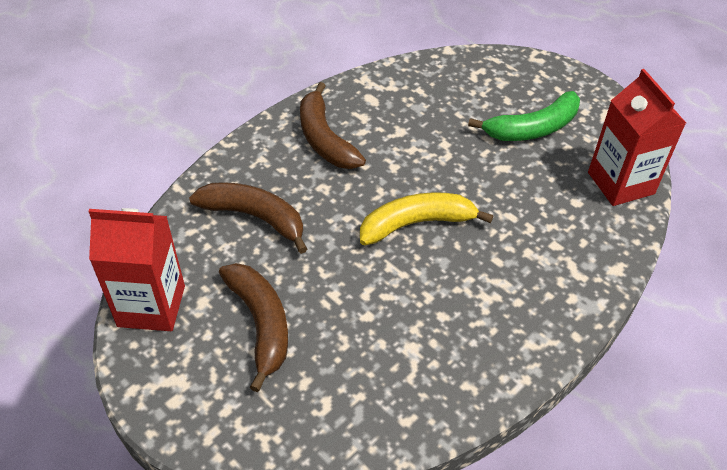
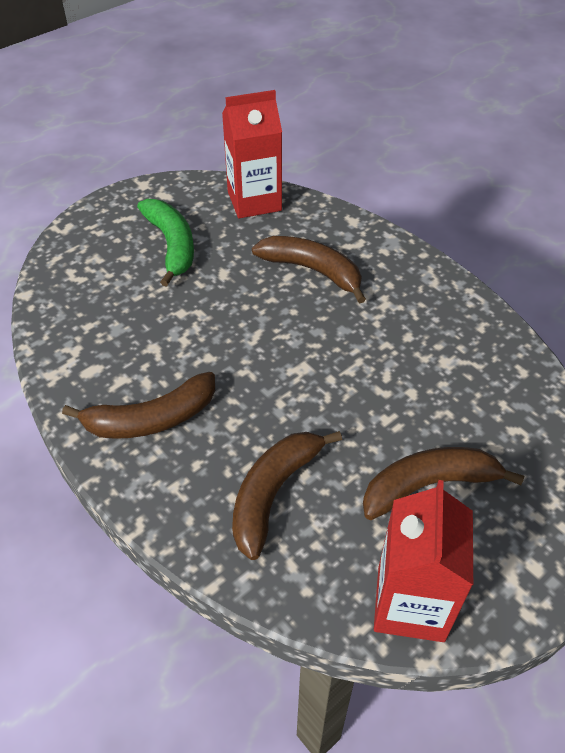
camera: 85 degrees left, 0 degrees up
(416, 223) = (293, 345): yellow banana -> none
(523, 235) = (313, 271): none -> brown banana

